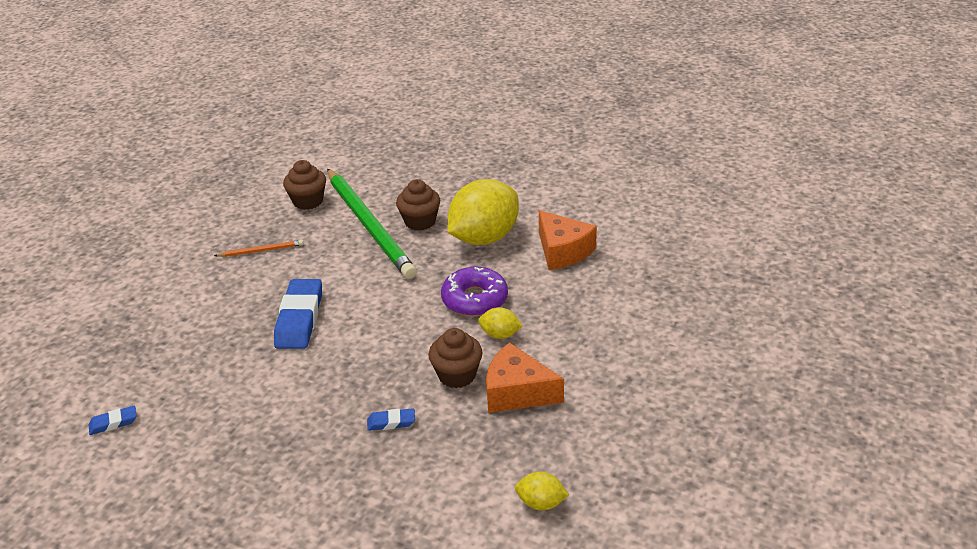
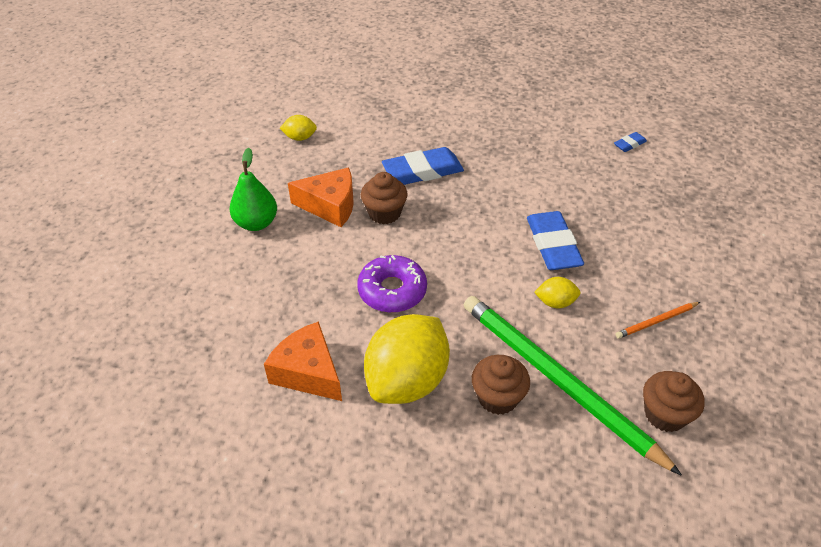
camera: 165 degrees right, 10 degrees up
(391, 422) = (423, 171): blue eraser -> blue eraser, size x2.10
(500, 334) = (356, 255): yellow lemon -> yellow lemon (555, 302)
(605, 383) = (256, 223): none -> green pear

